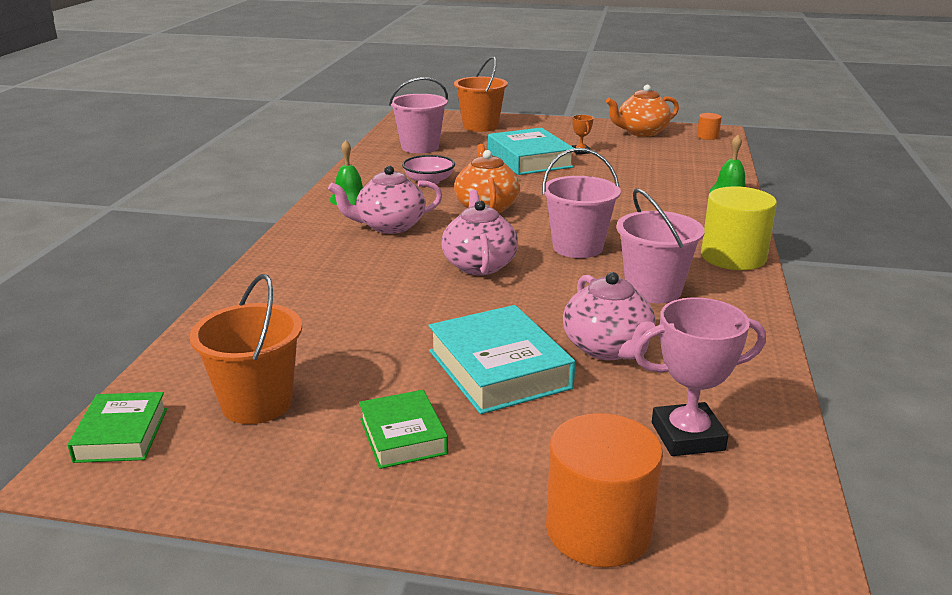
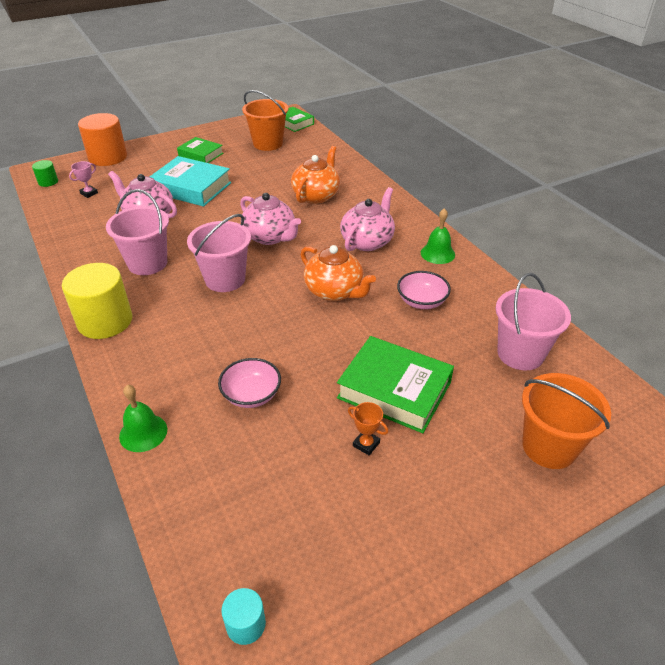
camera: 140 degrees right, 15 degrees up
(529, 159) = (394, 390): turquoise book -> green book
(632, 184) = (251, 395): none -> pink bowl
(641, 132) = (350, 571): orange teapot -> orange teapot (316, 196)
(687, 436) = (89, 193): pink trophy -> pink trophy, size x0.49
(707, 136) = (246, 624): orange cylinder -> turquoise cylinder
(770, 510) = (48, 182): none -> green cylinder

